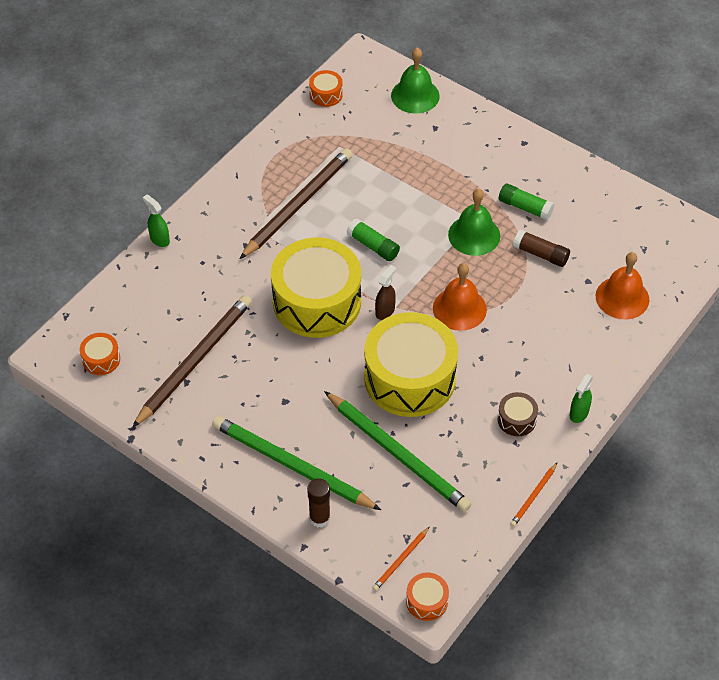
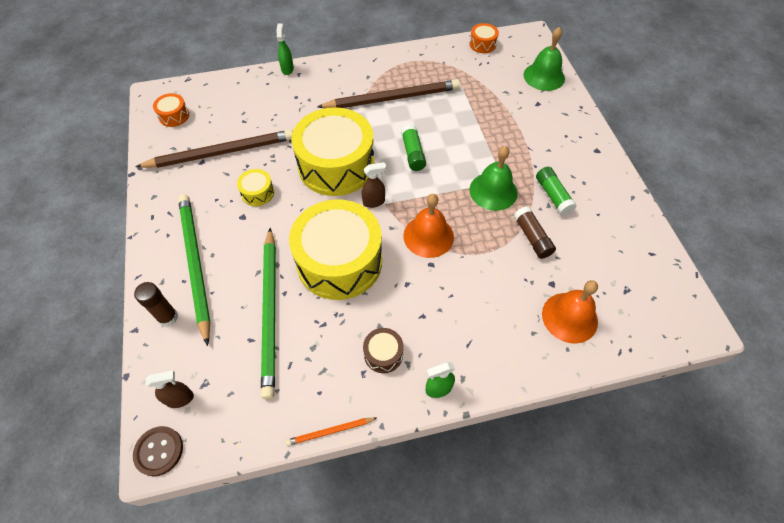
camera: 40 degrees right, 5 degrees up
(274, 372) = (257, 193): none -> yellow drum
(400, 560) = (180, 398): orange pencil -> brown spray bottle
(426, 601) = (159, 451): orange drum -> brown button

